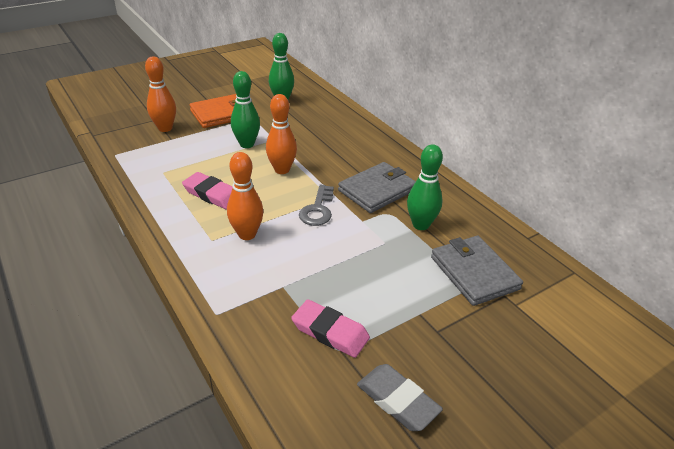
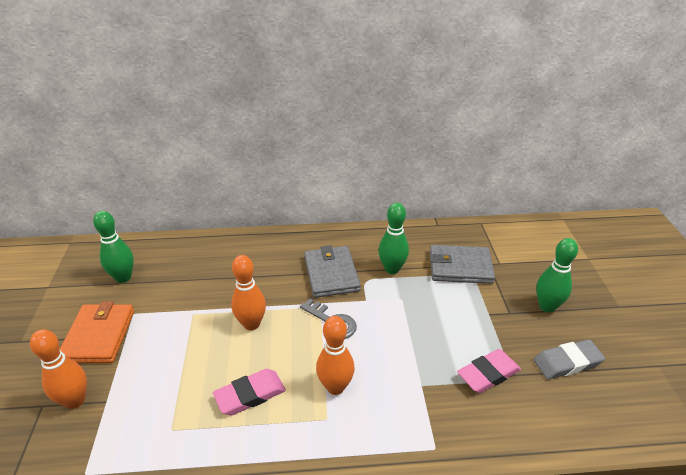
camera: 60 degrees left, 0 degrees up
(247, 144) = (182, 335): green bowling pin -> green bowling pin (547, 306)

